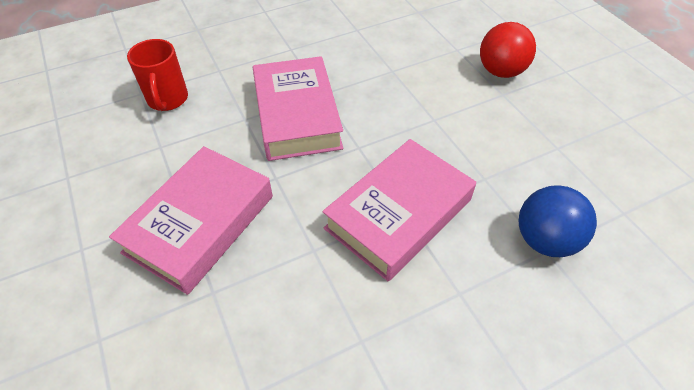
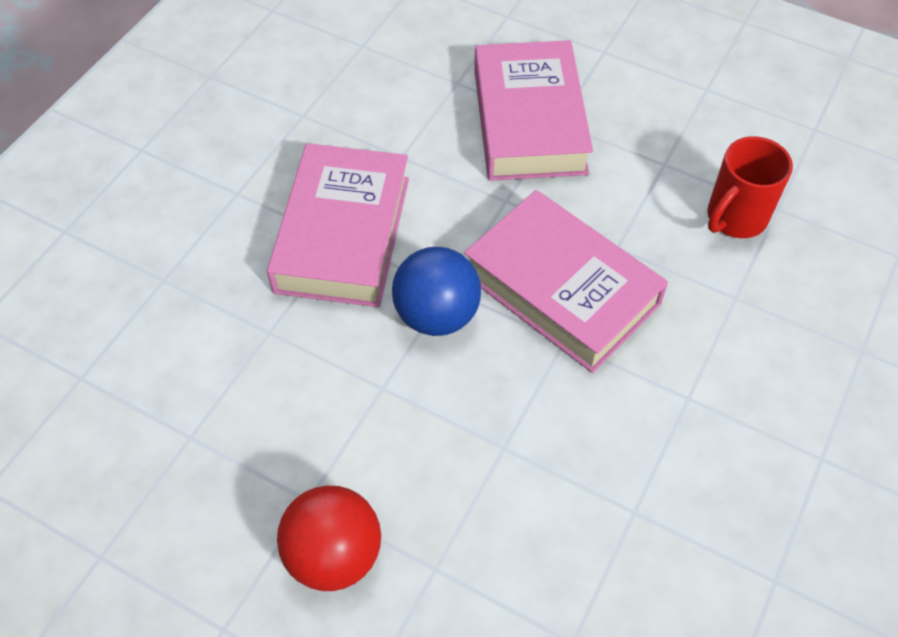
camera: 145 degrees right, 5 degrees up
(168, 100) = (735, 218): red mug -> red mug turned 90 degrees counterclockwise
(545, 240) = (168, 291): blue ball -> blue ball (437, 315)

